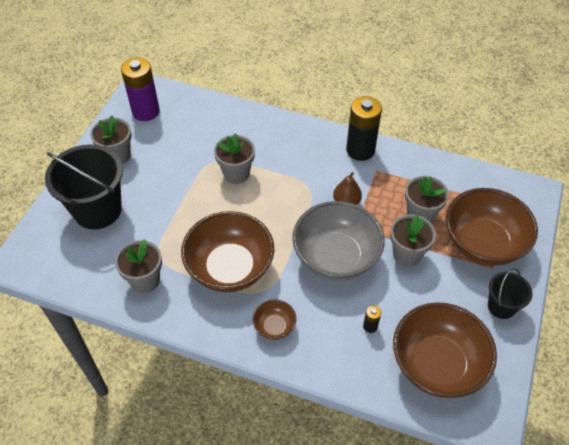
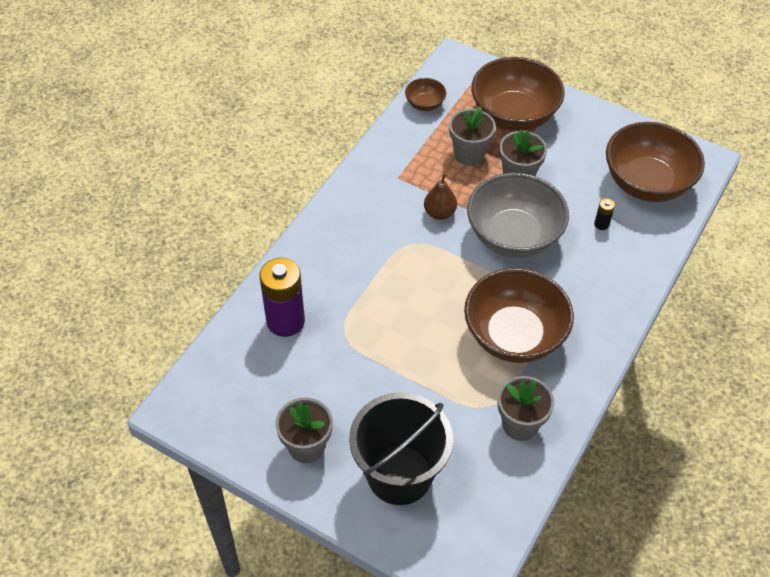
camera: 80 degrees left, 0 degrees up
(146, 111) = (229, 406): purple battery -> purple battery (285, 321)
(236, 173) = (371, 312): grey flower pot -> none
(274, 326) = (595, 304): brown bowl -> brown bowl (425, 104)
(360, 150) = (364, 185): black battery -> none
(501, 306) = (588, 121): black bucket -> none

